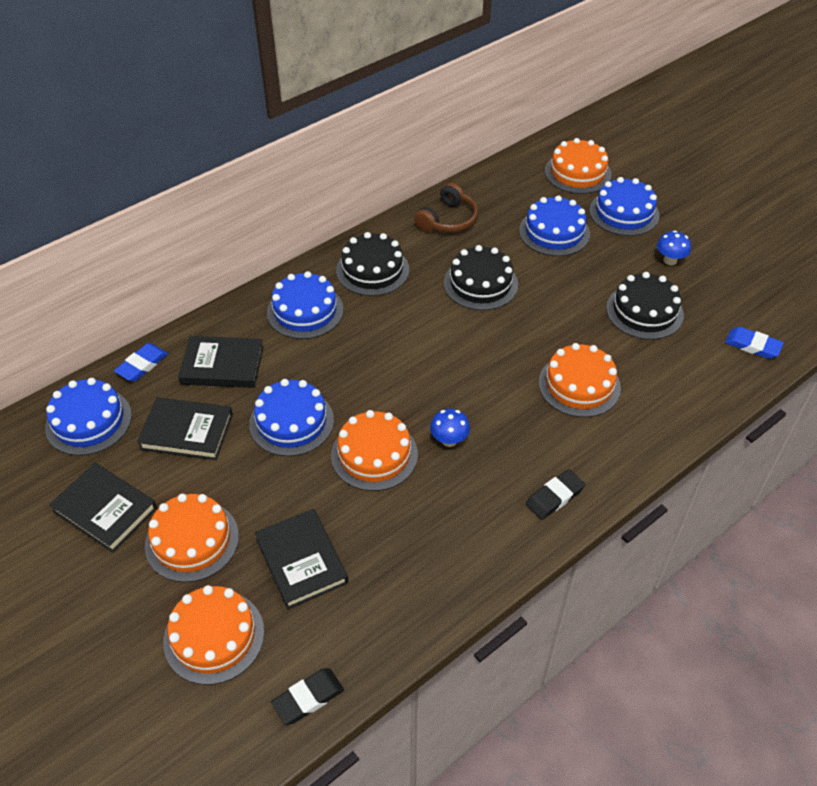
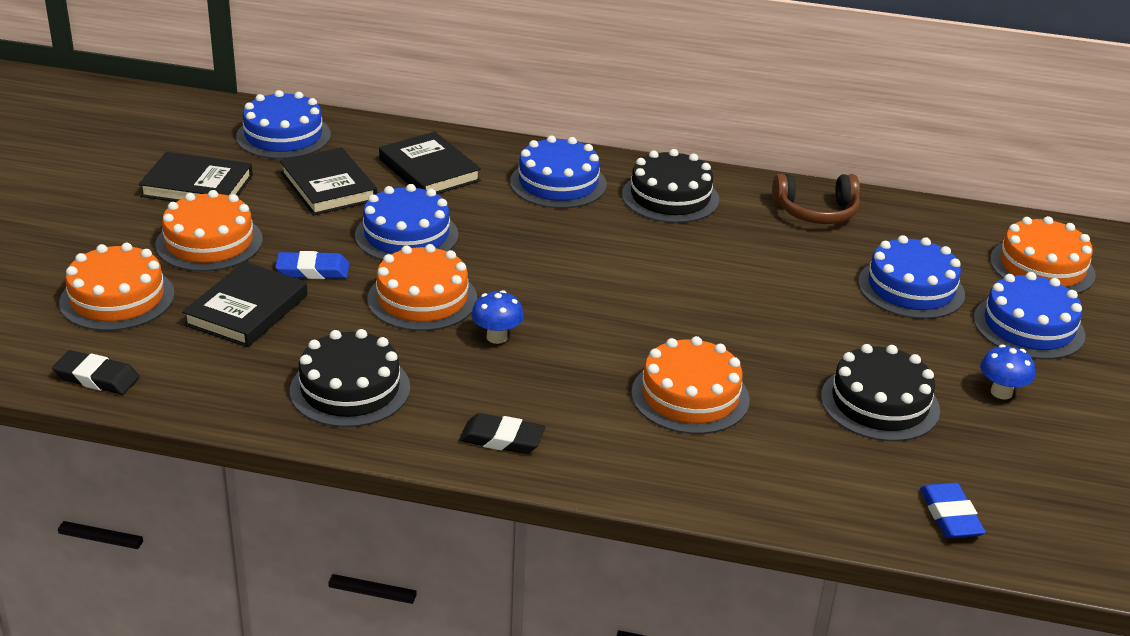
camera: 50 degrees right, 15 degrees down
(105, 510) = (197, 186): black book -> black book turned 75 degrees counterclockwise
(142, 365) = (378, 132): blue eraser -> blue eraser (313, 270)
(480, 284) = (750, 270): black cake -> black cake (350, 389)

